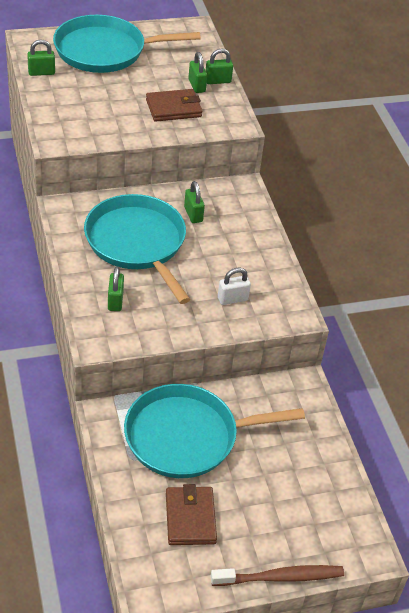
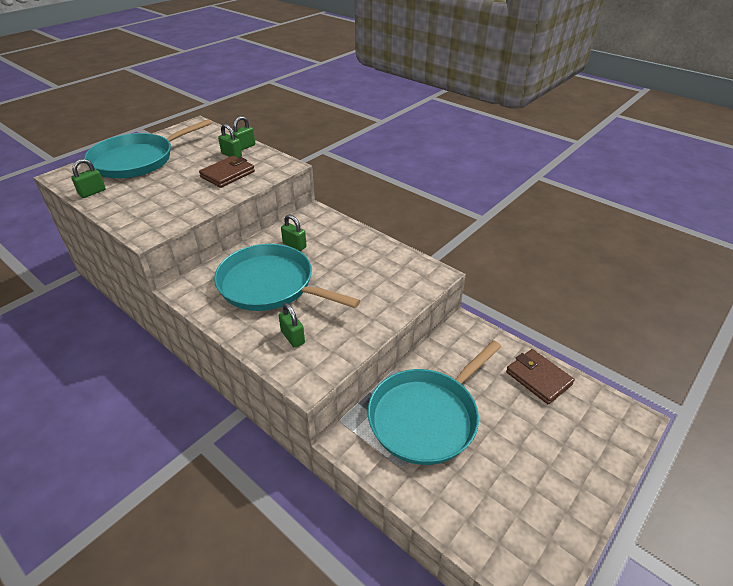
camera: 30 degrees left, 5 degrees down
(190, 518) = (495, 485): brown wallet -> brown wallet (538, 378)
(232, 299) = (381, 287): white padlock -> none
(280, 577) = (605, 486): brown toothbrush -> none

